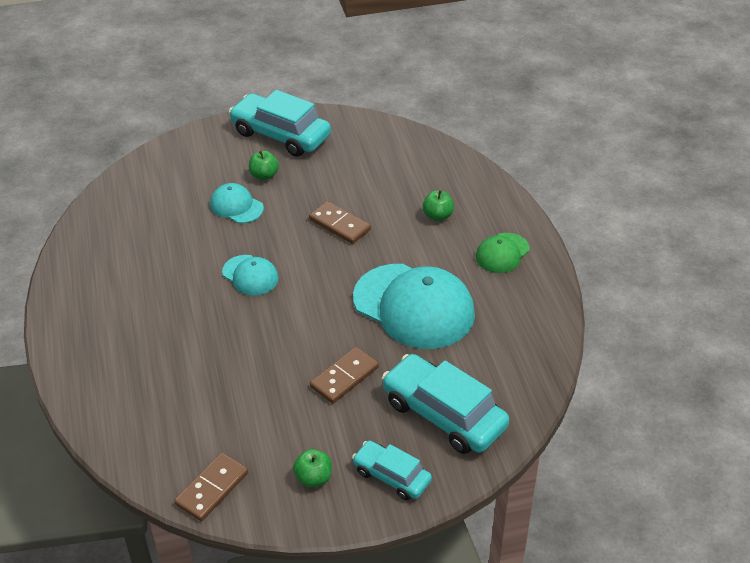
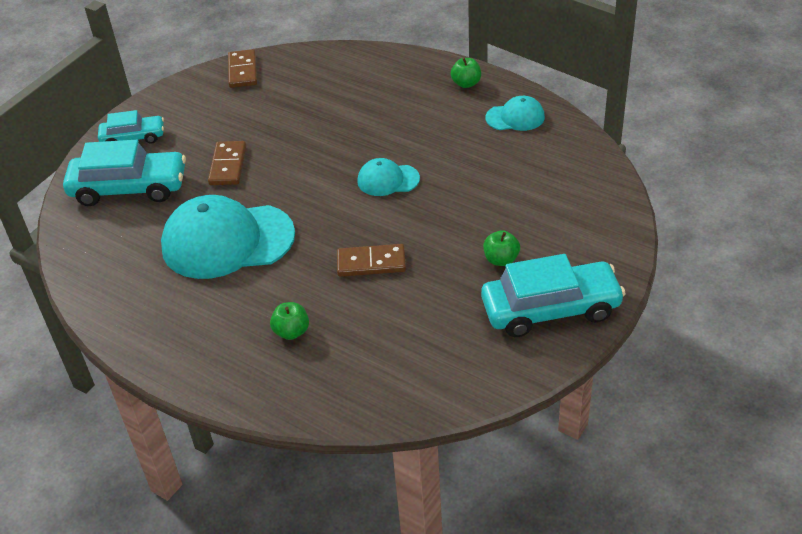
camera: 140 degrees right, 0 degrees up
(236, 206) = (481, 219): turquoise cap -> turquoise cap (515, 117)
(313, 478) = (185, 109): green apple -> green apple (466, 83)
(502, 253) = (192, 336): green cap -> none

